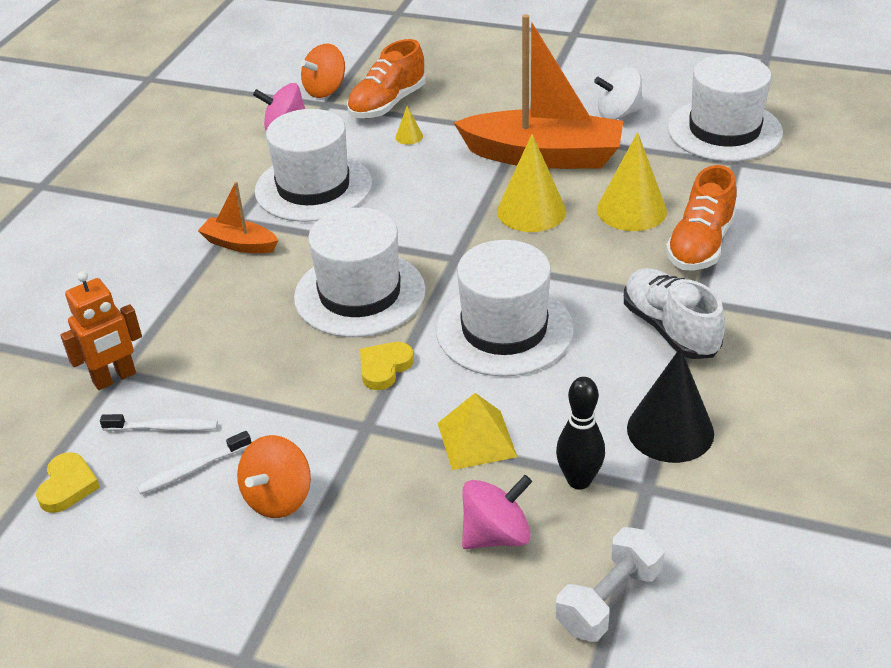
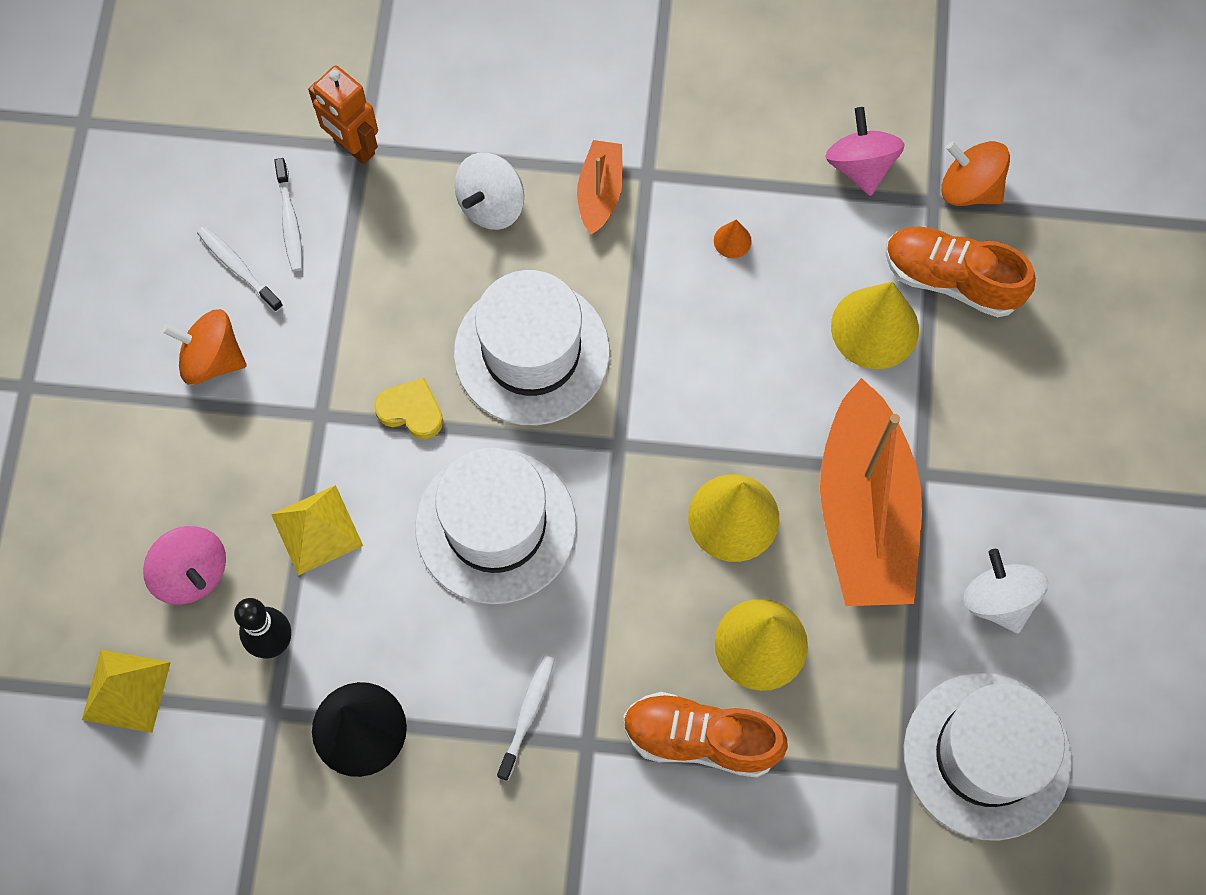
camera: 75 degrees right, 30 degrees up
(68, 486) = (202, 164): yellow heart -> none
(218, 302) = (491, 205): none -> white spinning top
(313, 187) = (732, 241): white hat -> orange cone
(409, 136) = (874, 328): yellow cone -> yellow cone, size x2.29
(609, 600) = (126, 691): white dumbbell -> yellow pyramid
(670, 329) = (527, 714): white shoe -> white toothbrush

